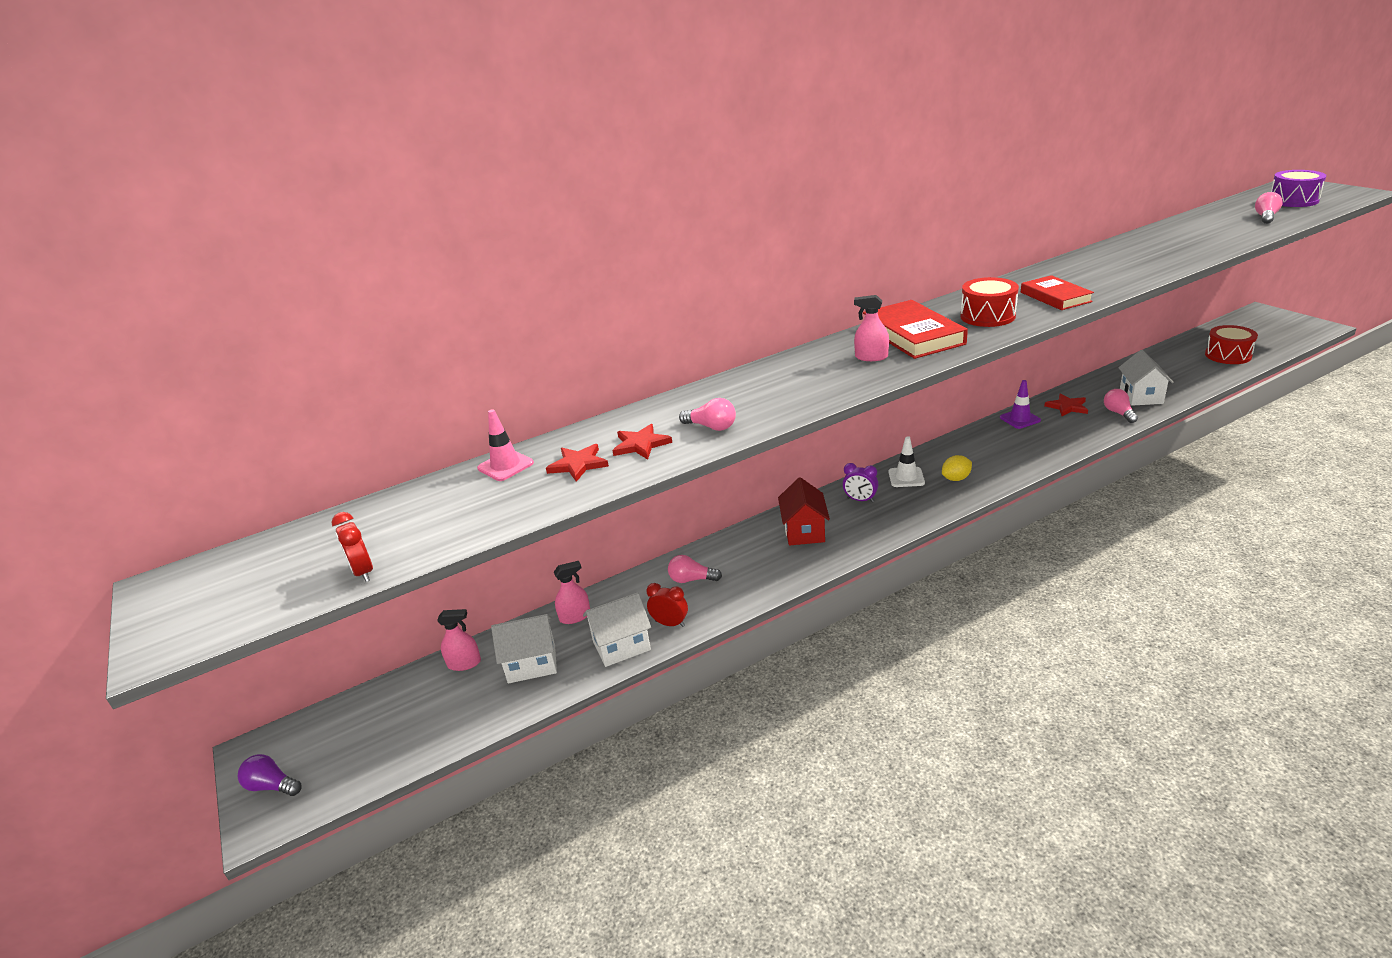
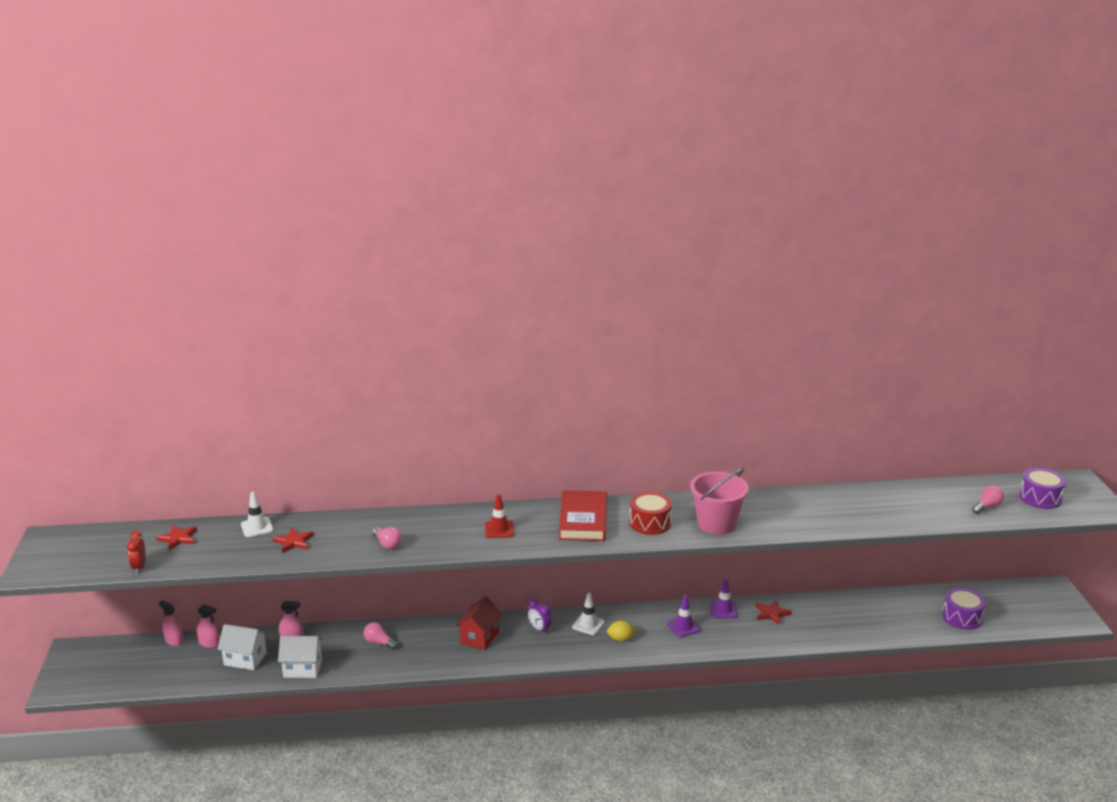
camera: 20 degrees right, 5 degrees down
(272, 786) = (70, 673): purple light bulb -> none
(505, 466) = (257, 527): pink traffic cone -> white traffic cone
(641, 444) = (338, 541): red star -> red star (178, 538)
(670, 623) = (341, 666): red clock -> none
(831, 371) = (499, 529): none -> red traffic cone
(871, 357) = (536, 528): pink spray bottle -> pink spray bottle (174, 641)
(1002, 446) = (683, 627): none -> purple traffic cone
(1055, 297) = (716, 524): red book -> pink bucket
(1118, 413) = (803, 634): pink light bulb -> none
(1141, 396) = (839, 626): white house -> none
(1228, 355) = (962, 617): red drum -> purple drum

